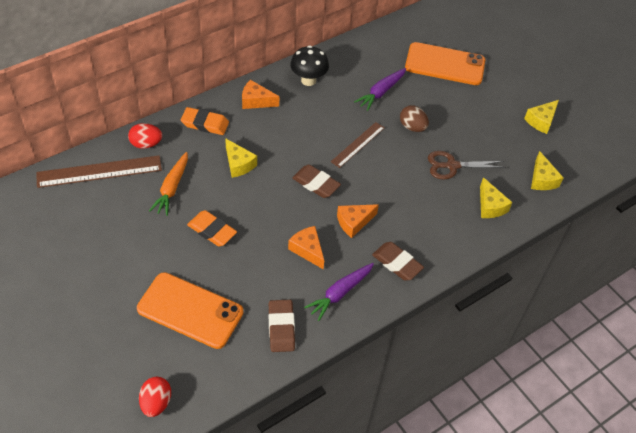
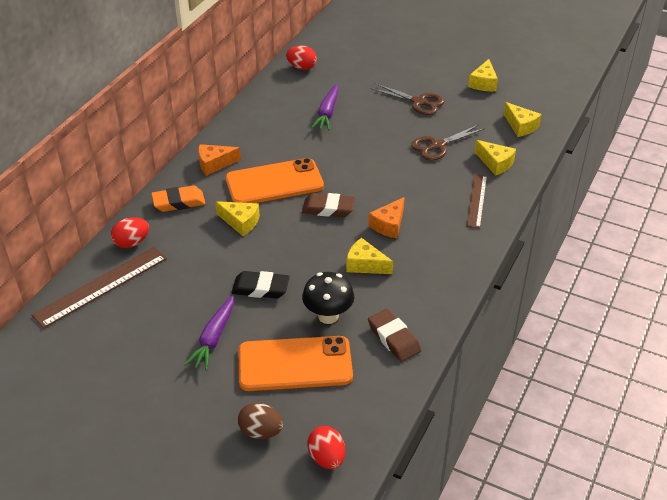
camera: 25 degrees left, 10 degrees down
(172, 188) = (190, 269): orange carrot -> none
(212, 231) = (260, 288): orange eraser -> black eraser
(307, 250) = (365, 265): orange cheese -> yellow cheese
(308, 80) = (251, 128): black mushroom -> black mushroom (328, 316)
(340, 293) = (423, 286): purple carrot -> purple carrot (213, 338)
(358, 144) = (340, 162): brown ruler -> brown ruler (476, 200)
(392, 38) = (301, 67): none -> red egg
(397, 263) = (454, 240): brown eraser -> none
(412, 127) = (378, 129): brown egg -> brown egg (261, 431)
(445, 64) = (366, 71): orange phone -> orange phone (274, 183)
(467, 115) = (418, 102): none -> brown scissors

